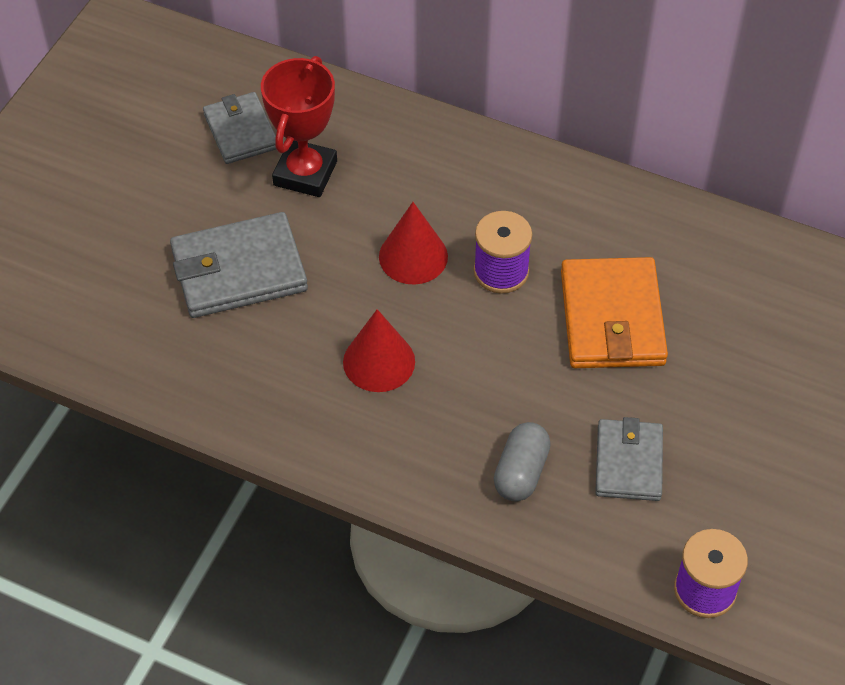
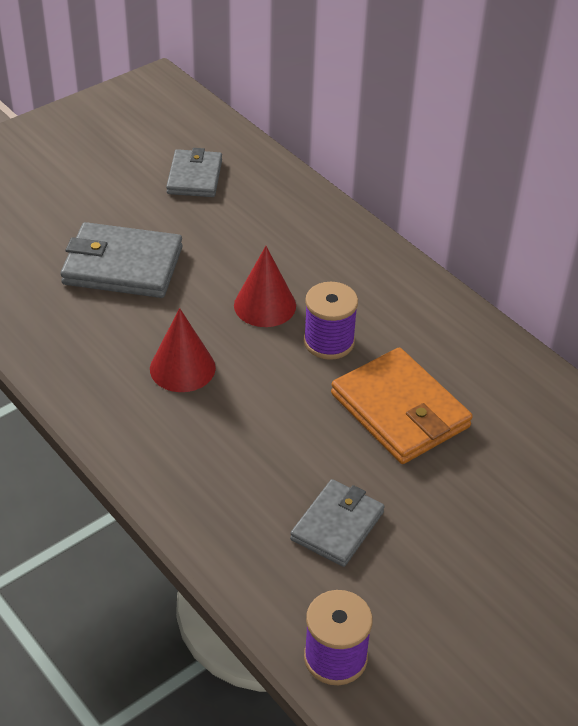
camera: 25 degrees right, 10 degrees down
(305, 173) = (222, 220): red trophy -> none
(521, 472) = (239, 495): grey capsule -> none
(612, 318) = (400, 410): orange wallet -> orange wallet turned 60 degrees counterclockwise

